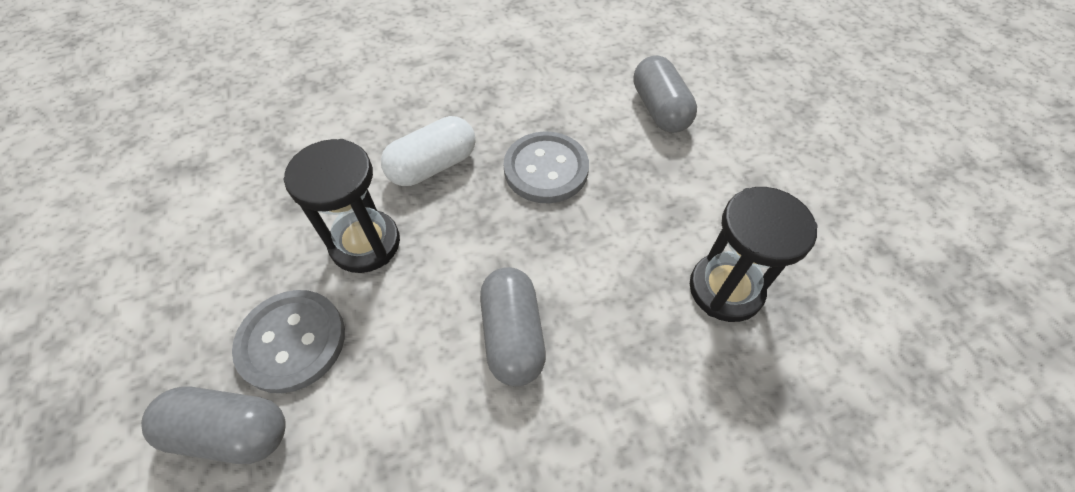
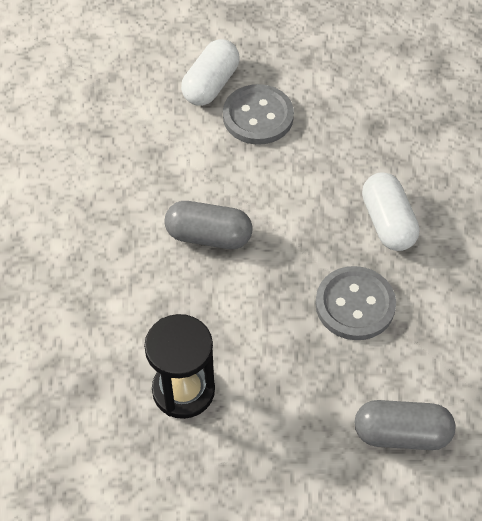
camera: 110 degrees right, 0 degrees up
(231, 431) = (211, 84): grey capsule -> white capsule
(365, 243) = (322, 165): black hourglass -> none

